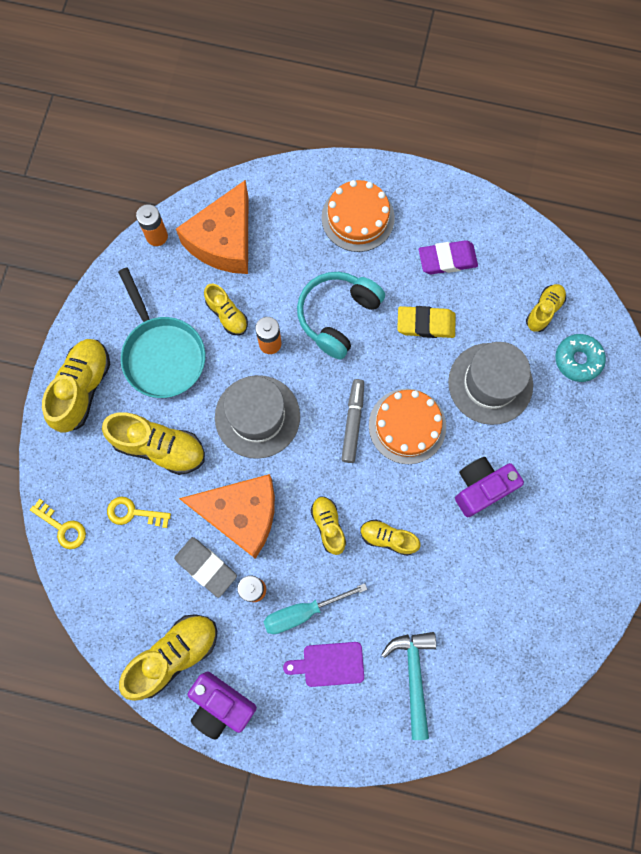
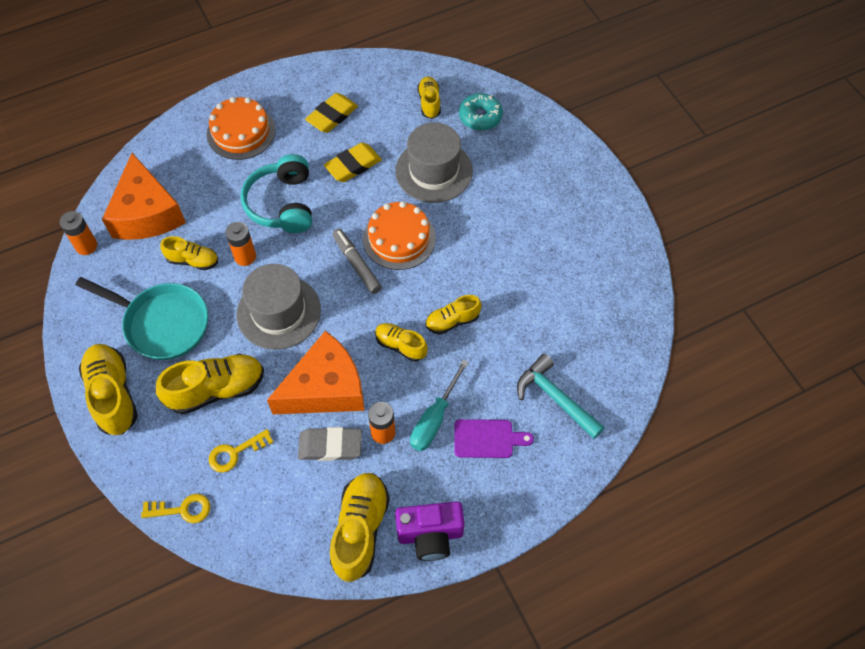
camera: 40 degrees left, 15 degrees down
(329, 664) = (487, 439): purple cutting board -> purple cutting board turned 135 degrees counterclockwise
(447, 259) = (332, 116): purple eraser -> yellow eraser
(481, 488) = (488, 240): purple camera -> none

